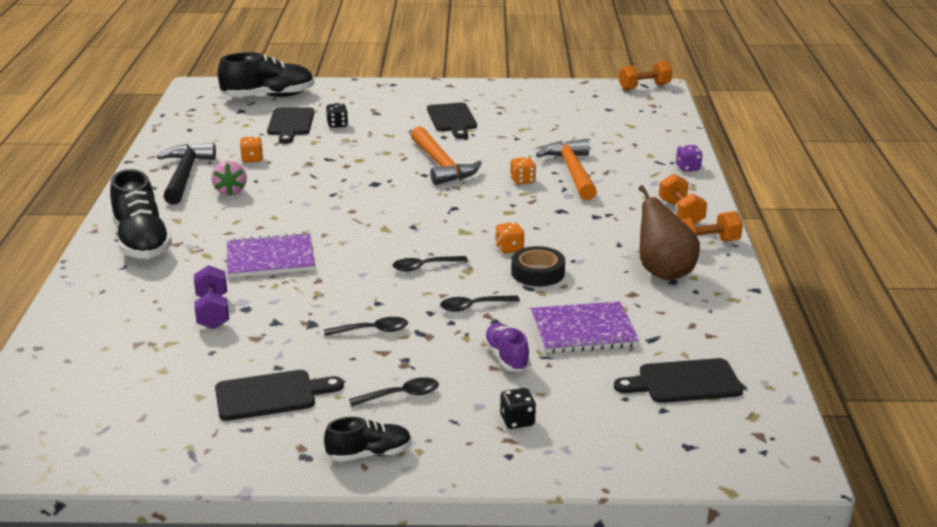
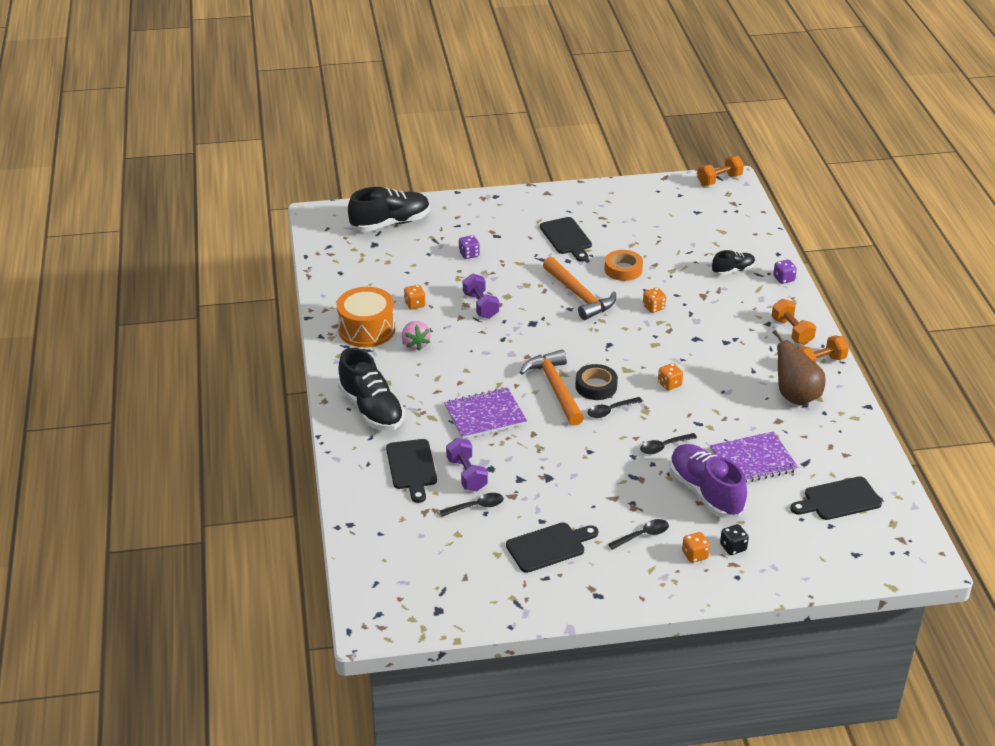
camera: 10 degrees left, 10 degrees up
(185, 175) = (366, 329): black hammer -> orange drum
(290, 124) = (427, 257): black cutting board -> black cutting board (412, 467)
(324, 165) = (480, 305): none -> purple dumbbell
(337, 125) = (469, 254): black dice -> purple dice
(369, 454) = (641, 588): black shoe -> black shoe (733, 270)
(372, 331) = (597, 479): black spoon -> black spoon (476, 506)
(461, 424) = (695, 555): none -> orange dice
(502, 148) = (623, 269): none -> orange tape
(506, 357) = (705, 492): purple shoe -> purple shoe, size x1.83
(537, 272) = (700, 407): black tape -> black tape (596, 386)
(572, 172) = (691, 293): orange hammer -> orange hammer (555, 388)

